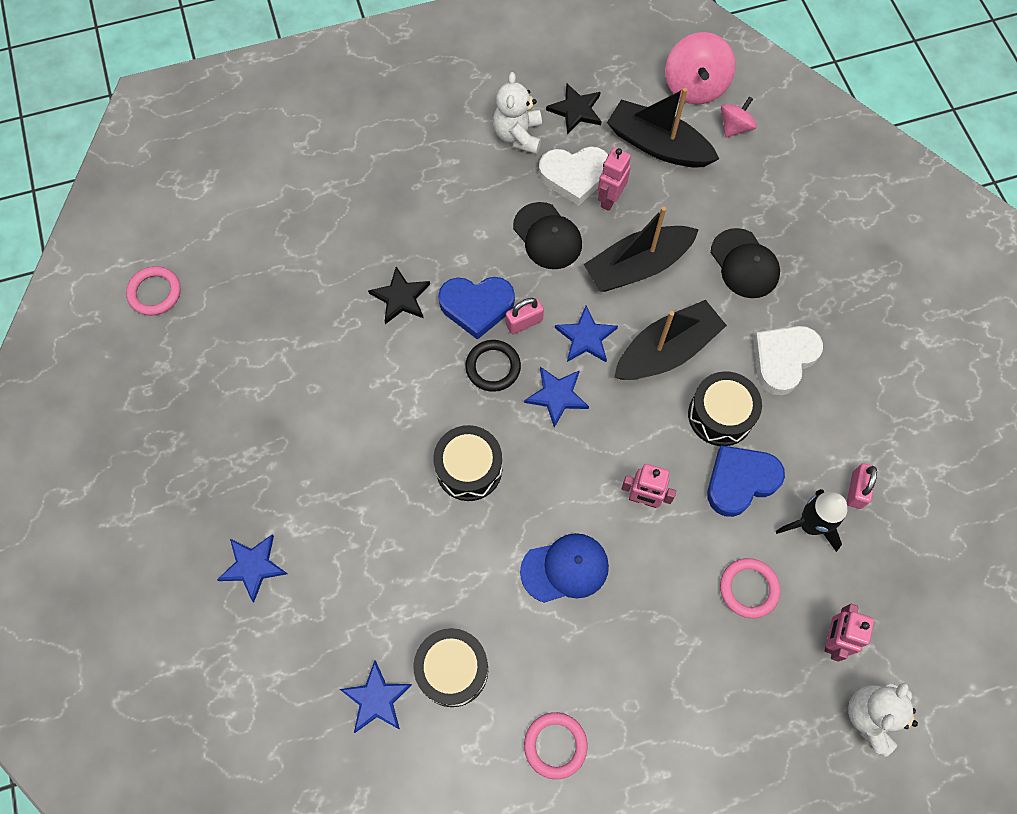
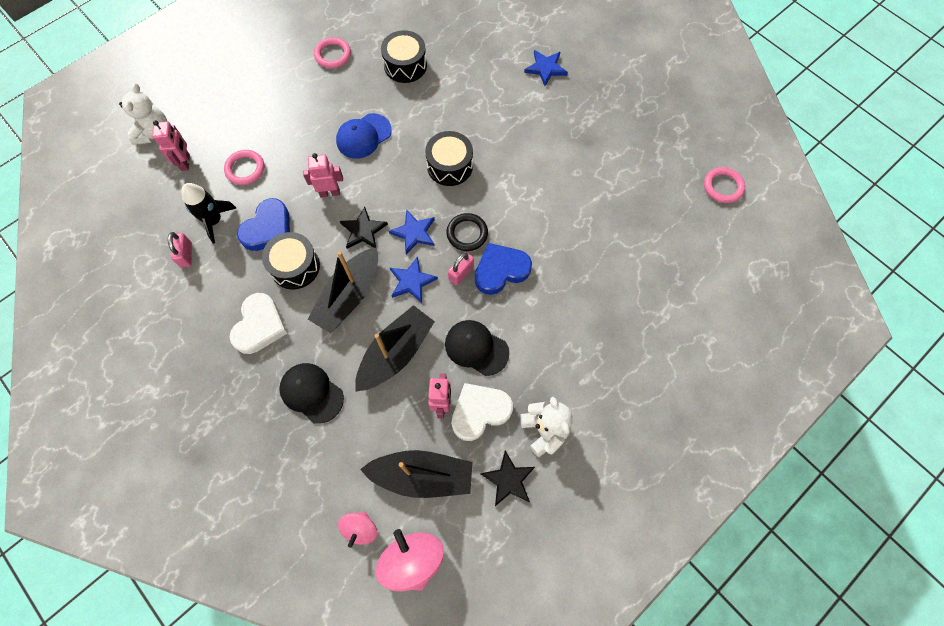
camera: 155 degrees right, 0 degrees up
(376, 699) = (439, 38): blue star -> none
(401, 297) = (557, 254): black star -> black star (363, 230)

